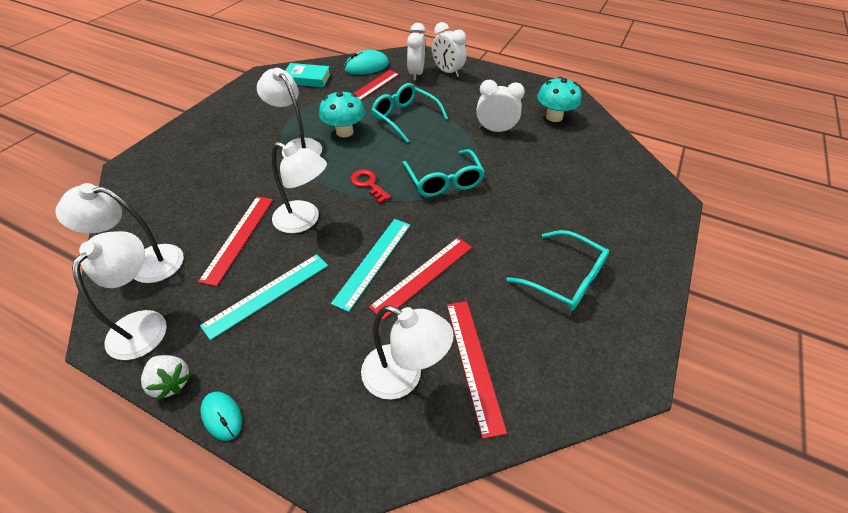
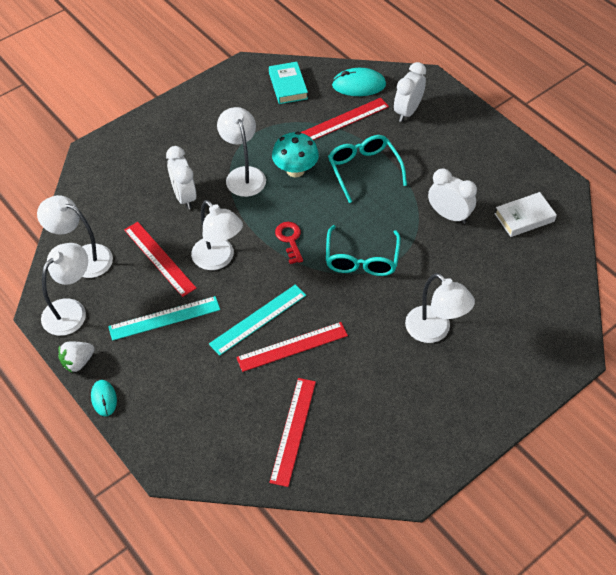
camera: 25 degrees right, 5 degrees up
(171, 382) = (78, 362): white strawberry -> white strawberry turned 75 degrees clockwise
(238, 238) = (159, 258): red ruler -> red ruler turned 75 degrees counterclockwise
(307, 79) = (288, 86): turquoise book -> turquoise book turned 45 degrees clockwise
(403, 377) = (236, 420): white lamp -> white lamp (434, 331)
(447, 72) = (444, 118): white clock -> white clock (184, 196)
(554, 117) = (524, 217): turquoise mushroom -> white book
(564, 278) = (410, 392): turquoise glasses -> none

